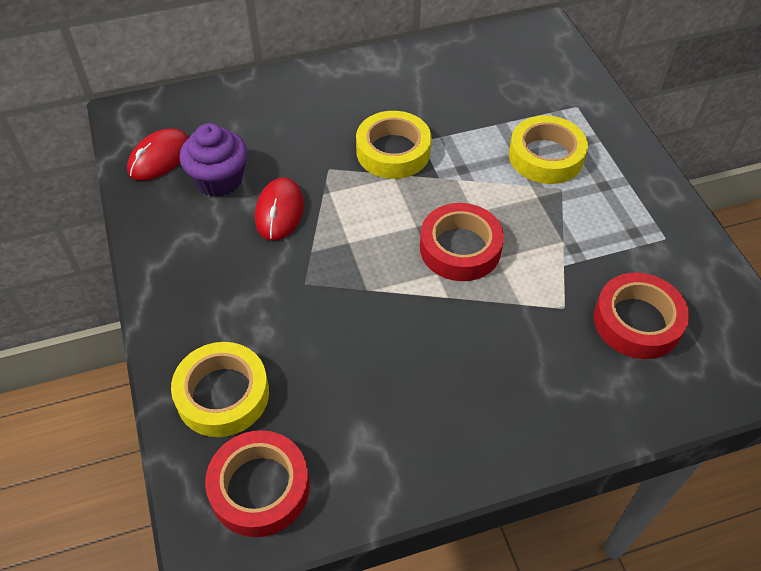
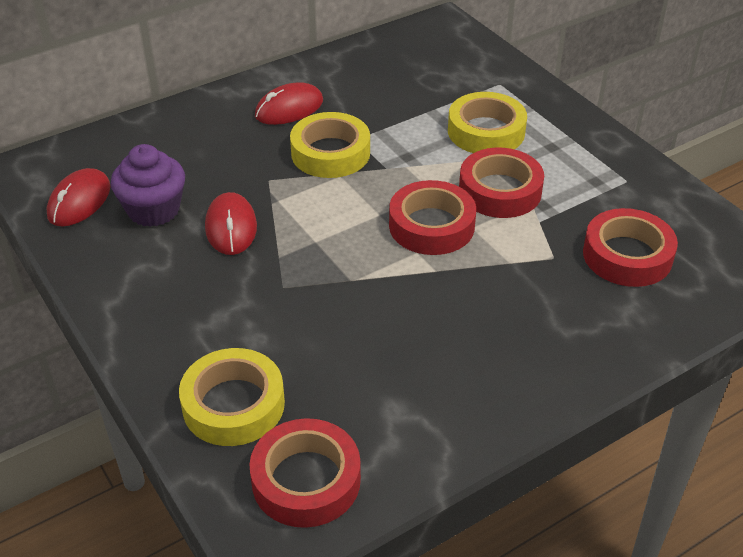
camera: 15 degrees left, 10 degrees down
(371, 97) = (289, 108): none -> red mouse
(537, 224) = (500, 191): none -> red tape

